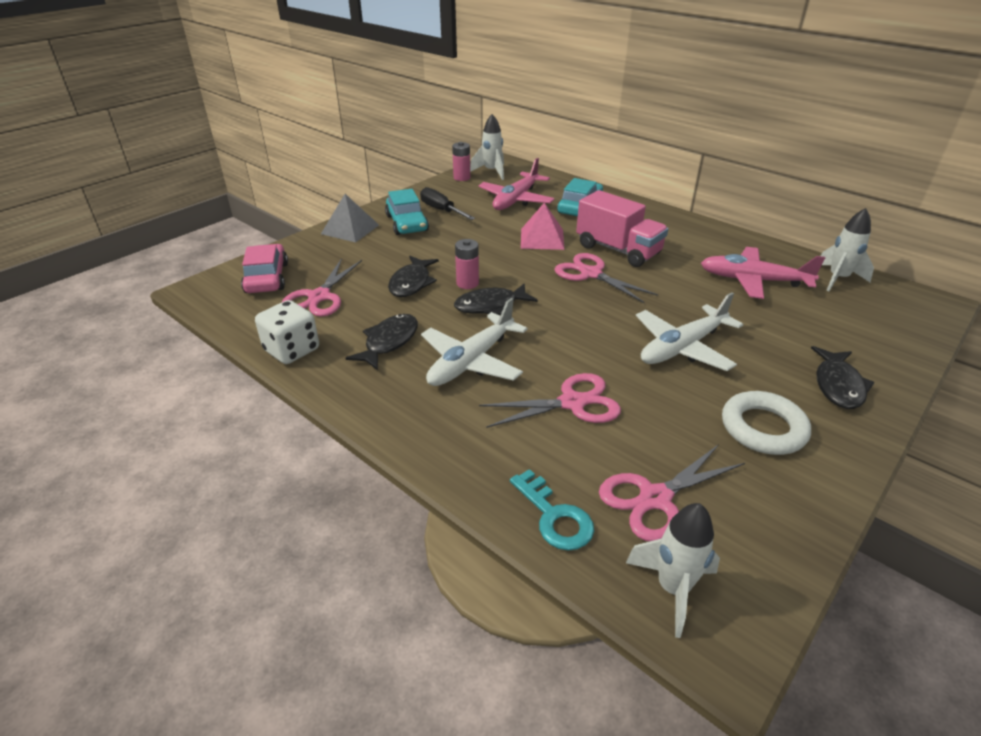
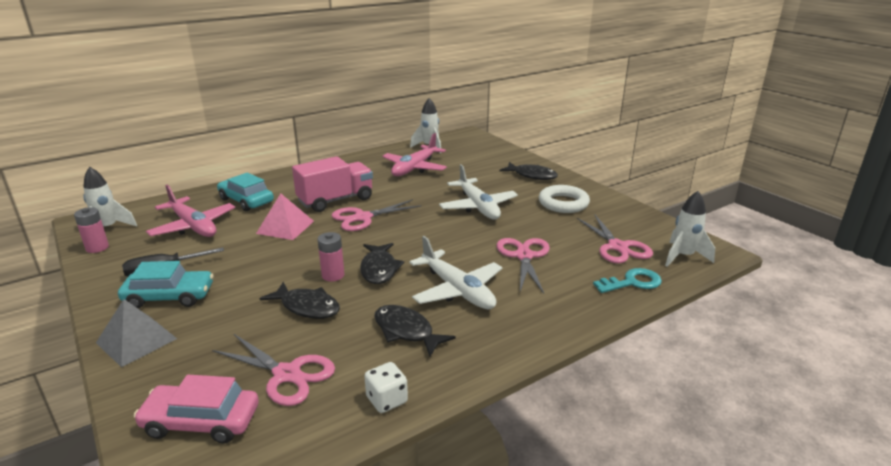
camera: 75 degrees left, 10 degrees down
(292, 350) = (387, 400): white dice -> white dice, size x0.66

